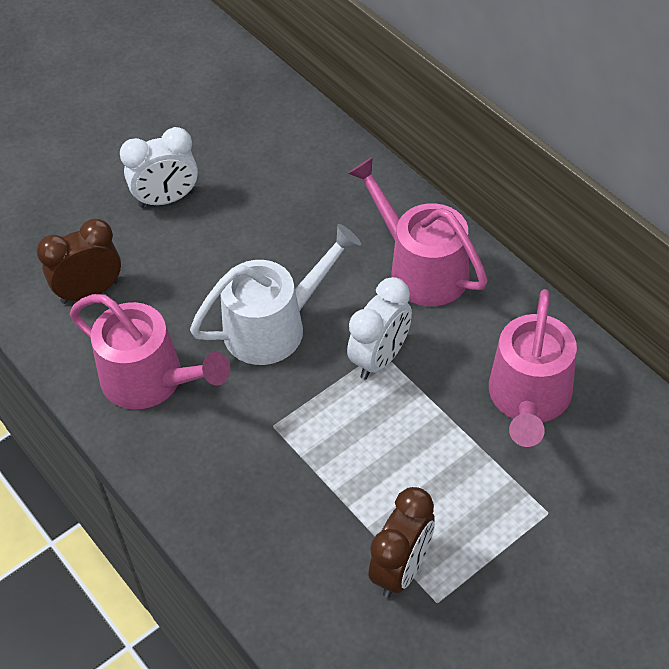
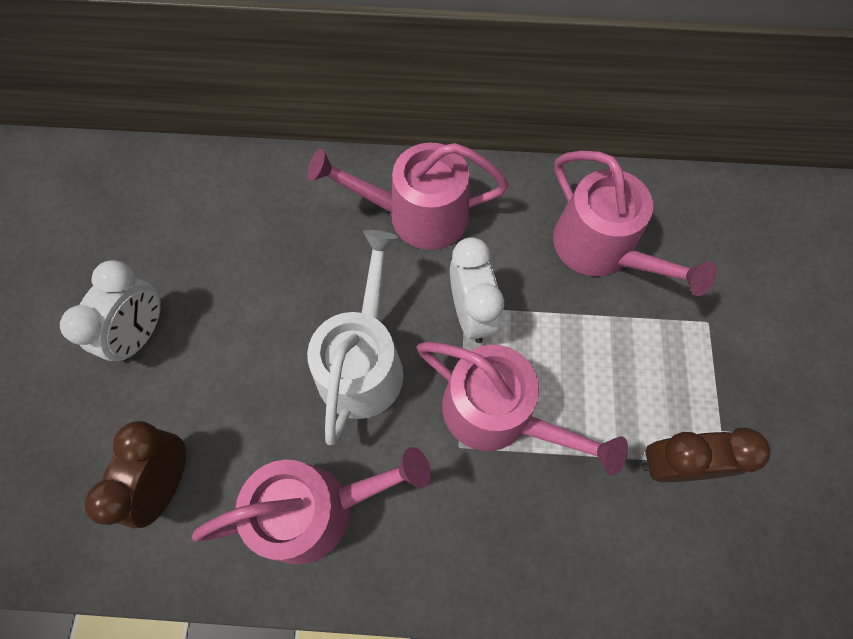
camera: 50 degrees left, 15 degrees up
(321, 430) = (498, 413): none -> pink watering can
(401, 569) = (675, 464): brown clock -> brown clock turned 75 degrees counterclockwise

